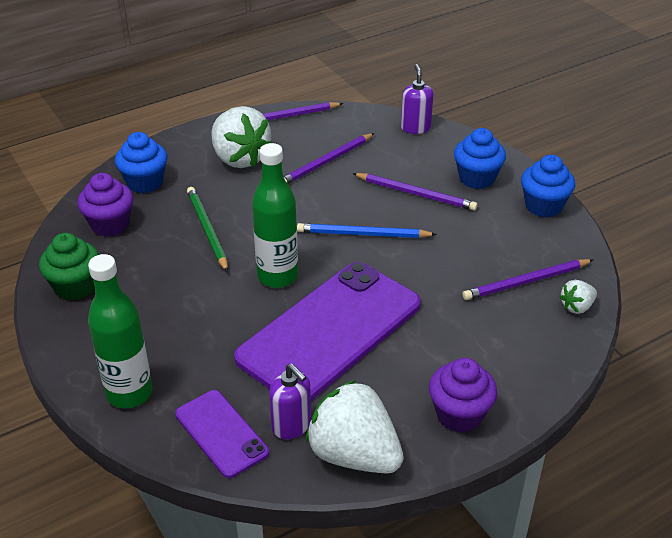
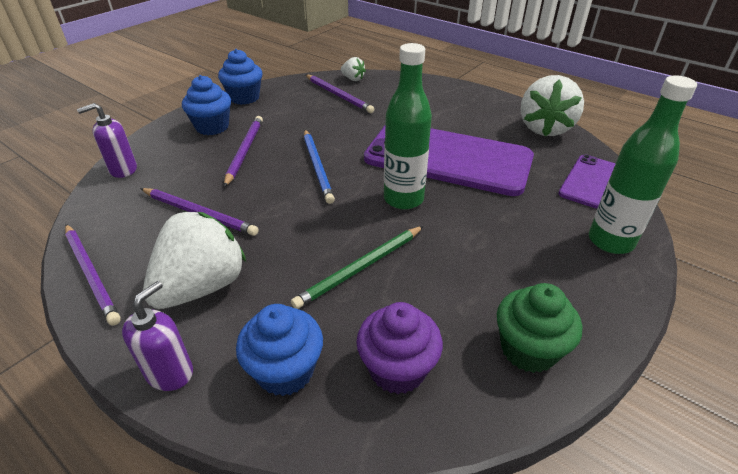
camera: 110 degrees left, 0 degrees up
(291, 426) = (549, 154): purple soap dispenser -> purple soap dispenser (170, 372)
(459, 414) = (477, 102): purple cupcake -> none

